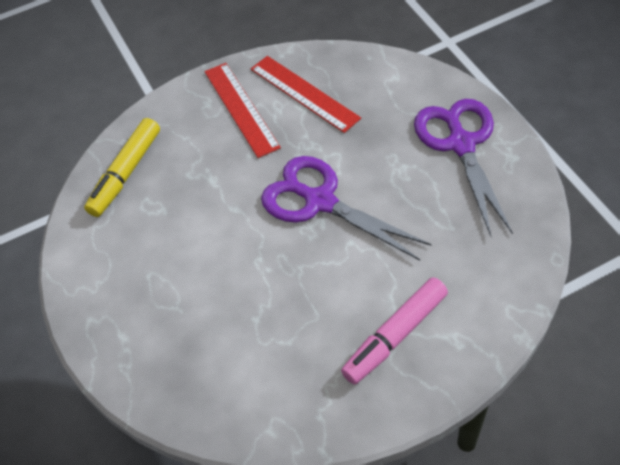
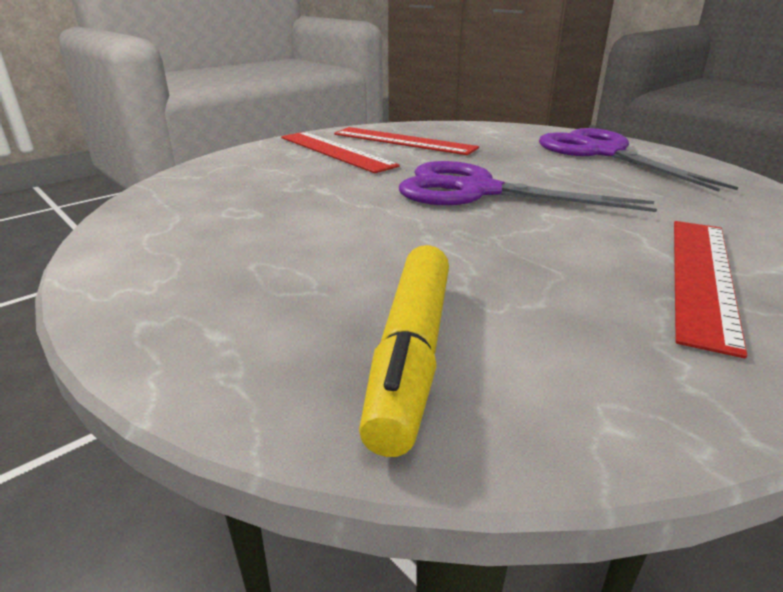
camera: 20 degrees left, 25 degrees down
(126, 173) = (194, 193): yellow marker -> yellow marker (411, 353)
(395, 336) = (702, 277): pink marker -> red ruler

